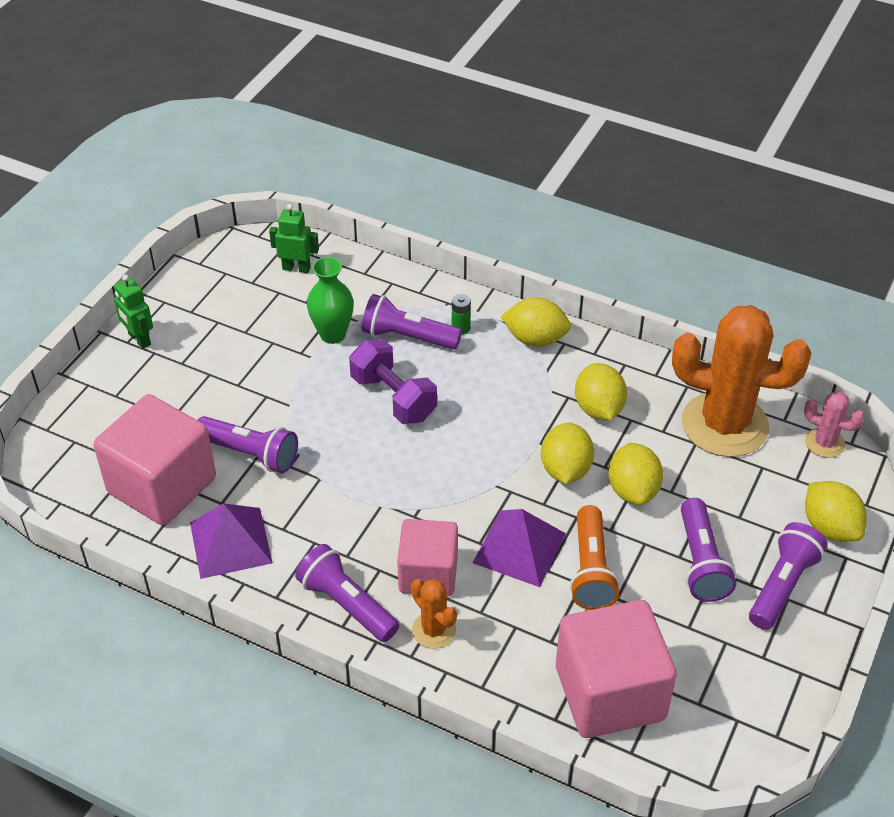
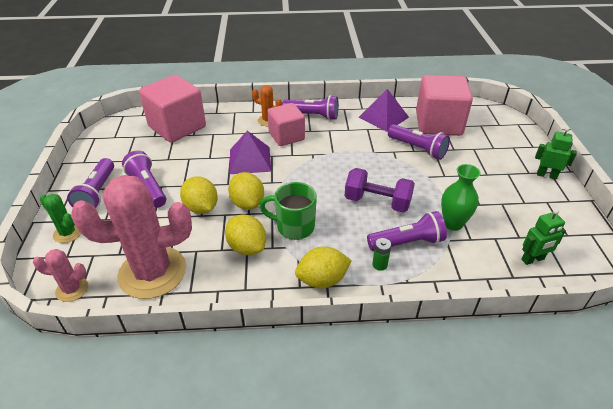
camera: 150 degrees right, 5 degrees down
(250, 453) = (418, 149): purple flashlight -> purple flashlight turned 135 degrees counterclockwise
(525, 410) = (294, 227): none -> green mug
(591, 570) = (207, 164): orange flashlight -> none
(724, 425) = (152, 272): orange cactus -> pink cactus
(830, 527) = (68, 233): yellow lemon -> green cactus

